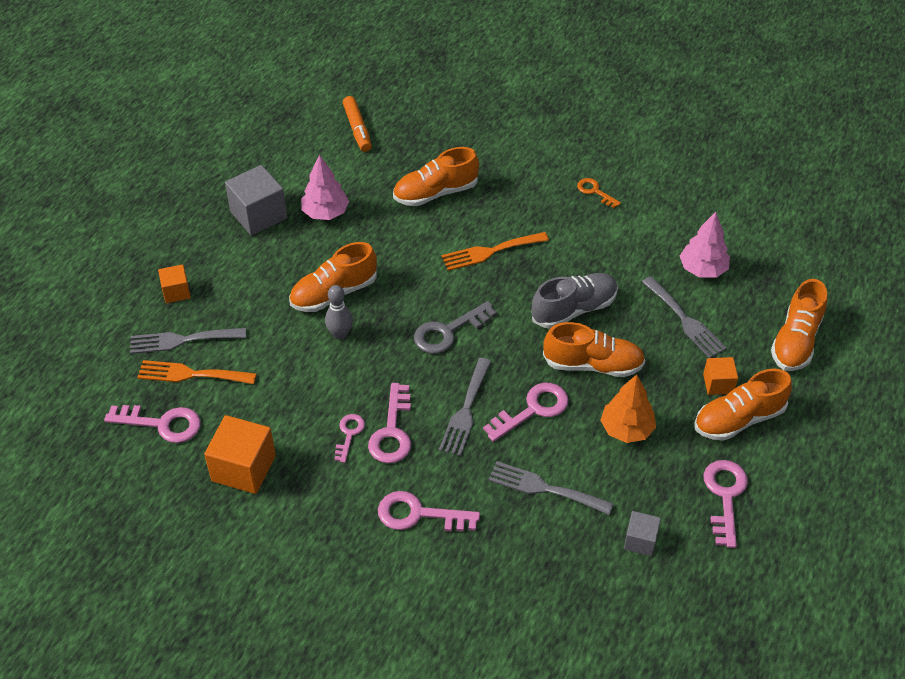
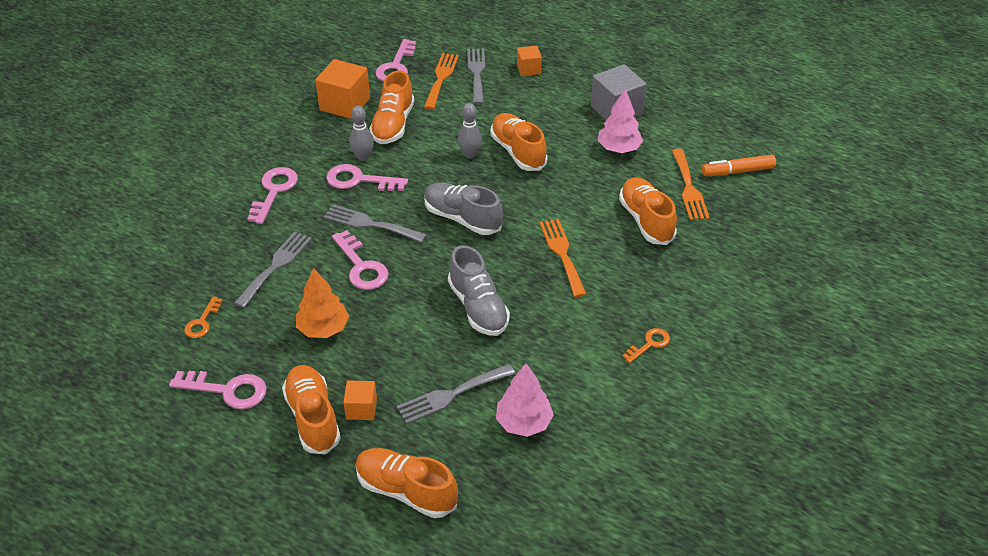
camera: 95 degrees right, 5 degrees down
(349, 434) = (363, 157): pink key -> grey bowling pin
(385, 163) = (689, 188): none -> orange fork
(448, 332) = (462, 218): grey key -> grey shoe
(593, 365) = (405, 314): orange shoe -> orange shoe (393, 124)
(640, 541) = (202, 322): grey cube -> orange key

